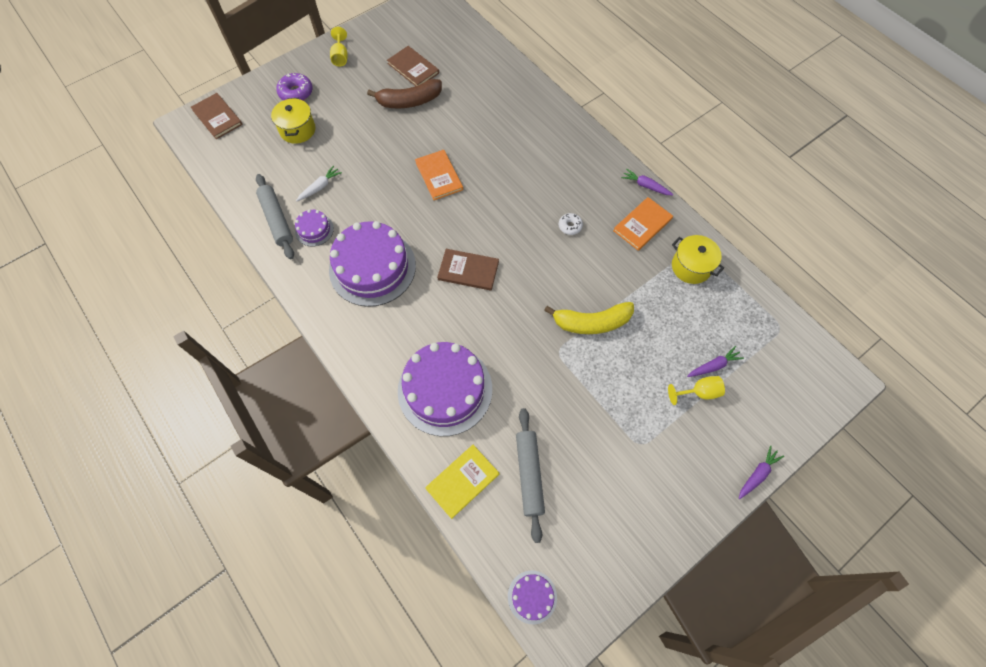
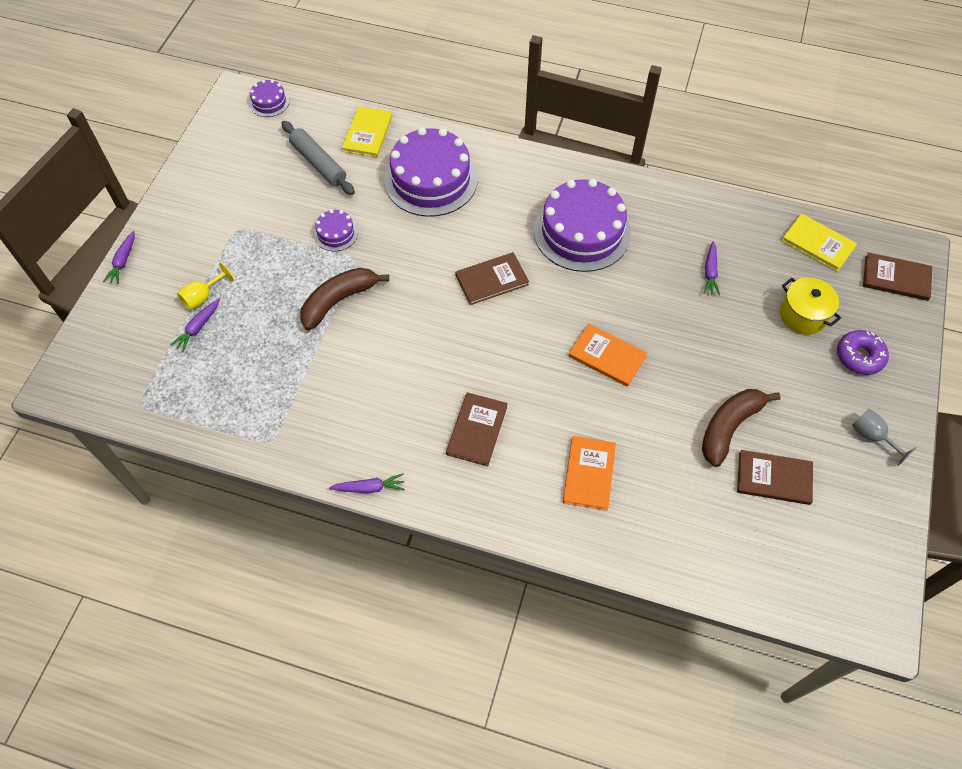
camera: 145 degrees right, 5 degrees down
(232, 163) = (818, 244): none -> yellow book
(277, 220) = (712, 220): grey rolling pin -> none
(314, 230) = (669, 232): purple cake -> purple cake (336, 233)
(320, 187) = (710, 272): white carrot -> purple carrot
(340, 57) = (872, 436): yellow goblet -> grey goblet
(556, 181) = (477, 430): none -> brown book
(570, 226) = (424, 384): white donut -> none
(591, 322) = (339, 301): yellow banana -> brown banana
(642, 225) = (345, 434): orange book -> orange book (589, 474)
(691, 267) = (265, 416): yellow pot -> none

